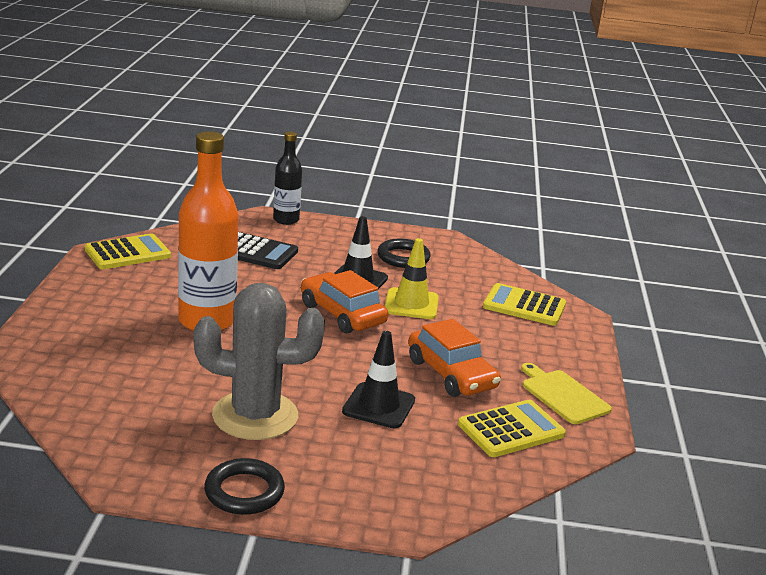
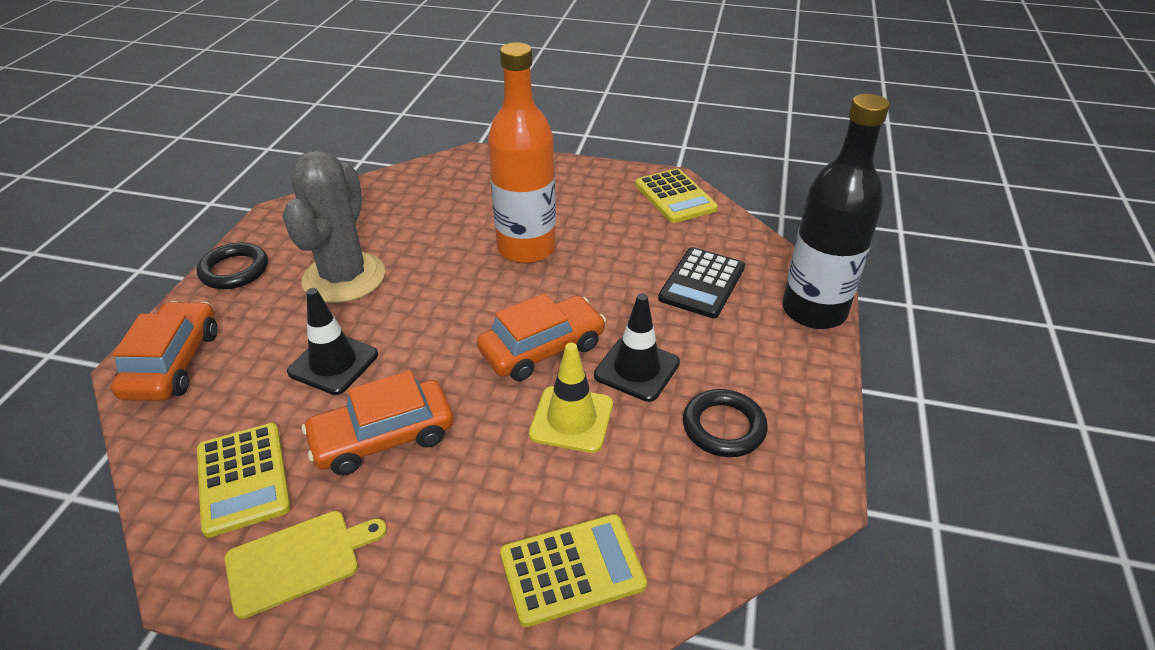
camera: 100 degrees right, 15 degrees up
(286, 220) = (814, 311): black bottle -> black bottle, size x1.75
(398, 499) = (173, 363): none -> orange car
(524, 306) = (572, 570): yellow calculator -> yellow calculator turned 45 degrees clockwise

